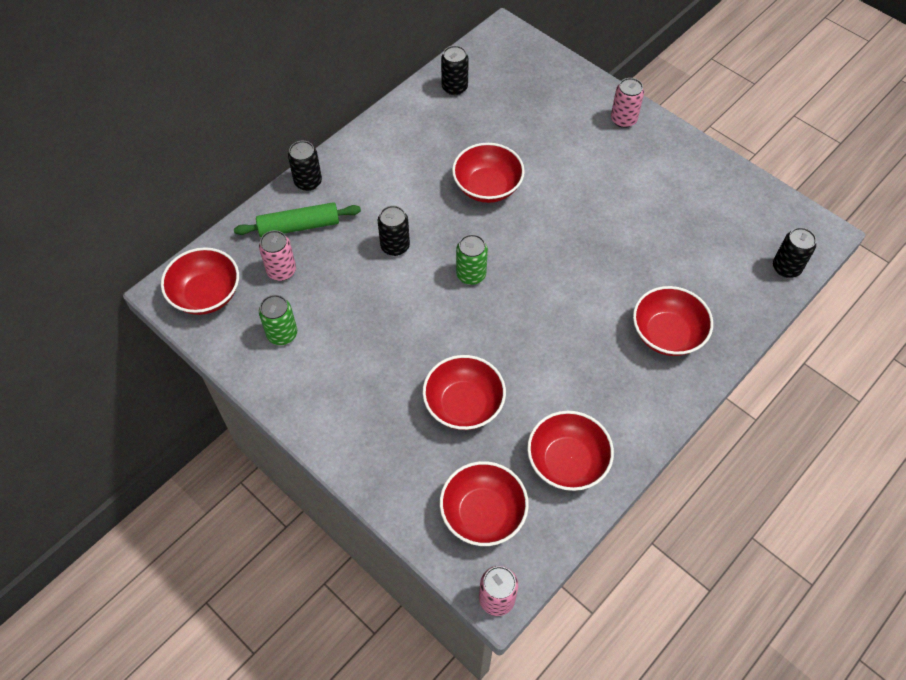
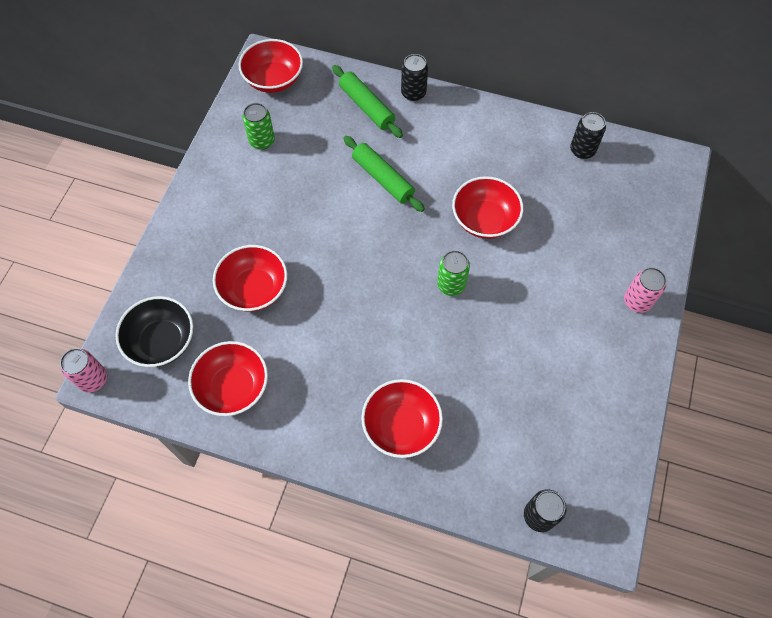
camera: 65 degrees right, 5 degrees up
(281, 271) = (319, 114): pink can -> none
(395, 246) = (383, 178): black can -> green rolling pin
(471, 274) = (383, 244): green can -> green can (451, 285)
(483, 513) = (162, 341): red bowl -> black bowl

